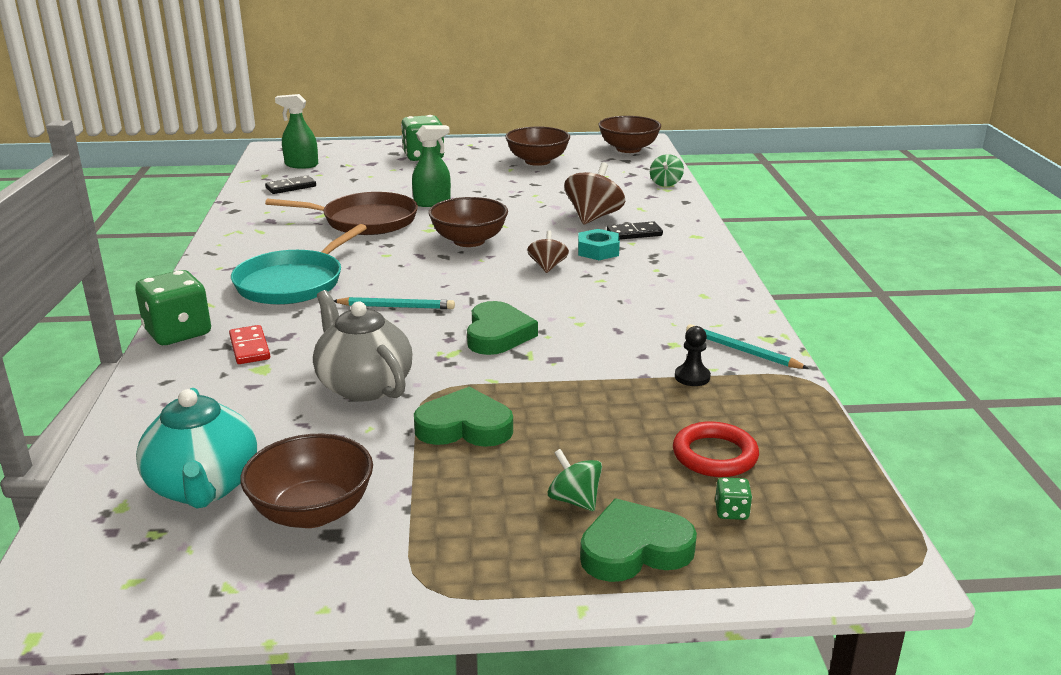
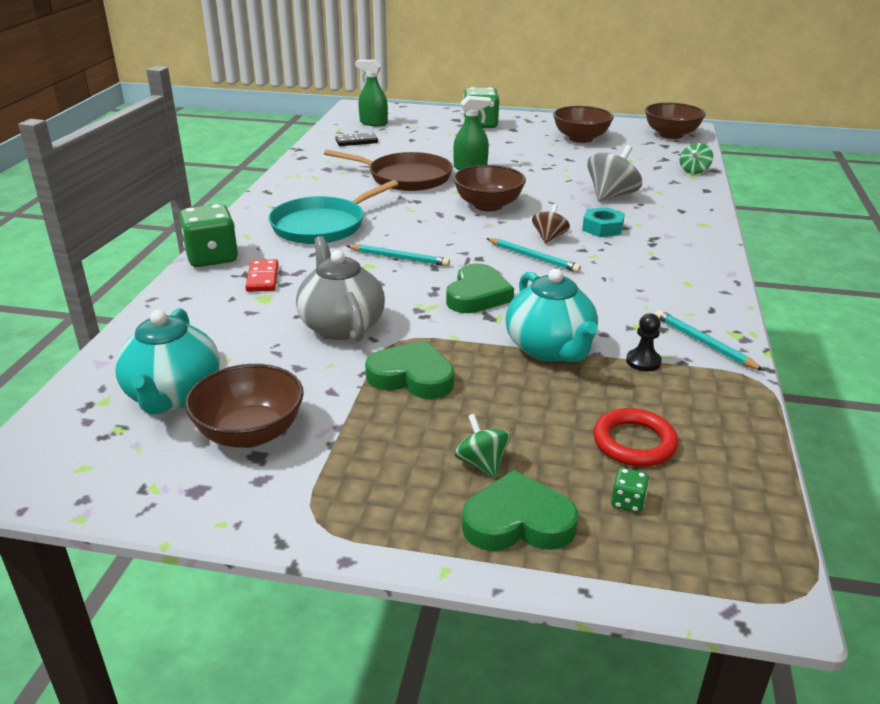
camera: 15 degrees right, 5 degrees up
(540, 289) = (533, 257): none -> turquoise pencil
(593, 217) = (611, 196): brown spinning top -> grey spinning top
(595, 378) = (550, 349): none -> turquoise teapot
(634, 233) = (644, 215): black domino -> none

